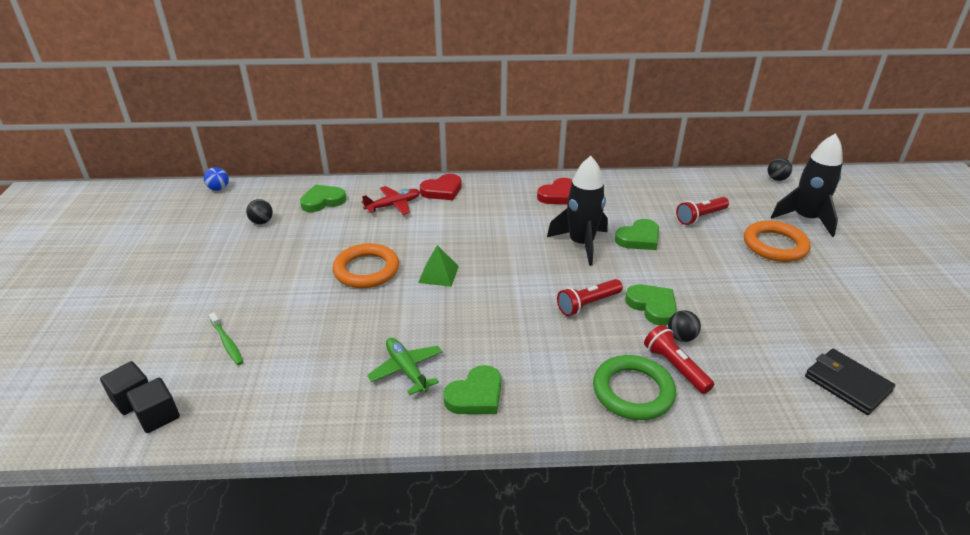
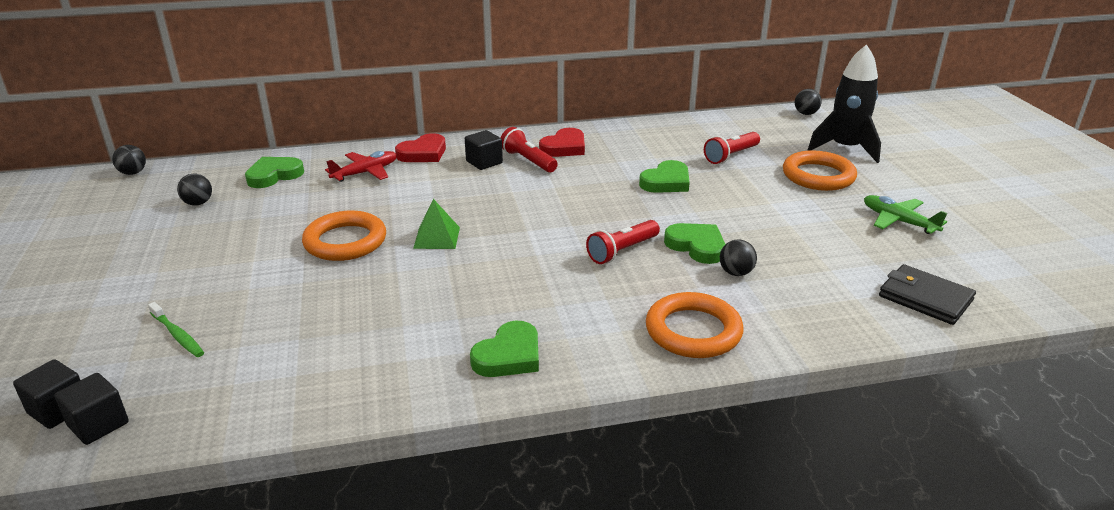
camera: 10 degrees left, 5 degrees down
(219, 189) = (133, 173): blue ball -> black ball
(406, 370) = (417, 339): green plane -> green plane (898, 221)
(489, 204) = (484, 162): none -> black cube
(581, 244) = (601, 193): black rocket -> none
(633, 391) = (693, 331): green ring -> orange ring
(675, 367) = (735, 302): red flashlight -> red flashlight (528, 161)

